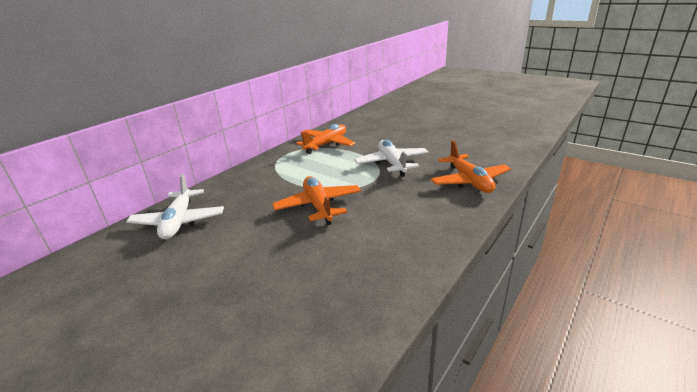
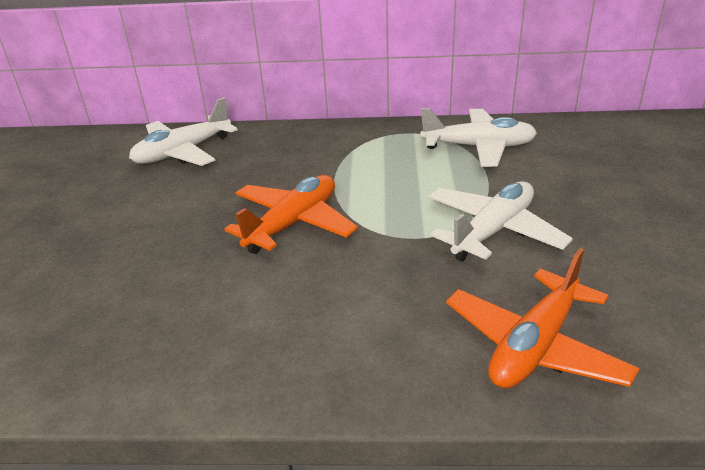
camera: 55 degrees right, 5 degrees up
(326, 144) = (478, 147): orange plane -> white plane

